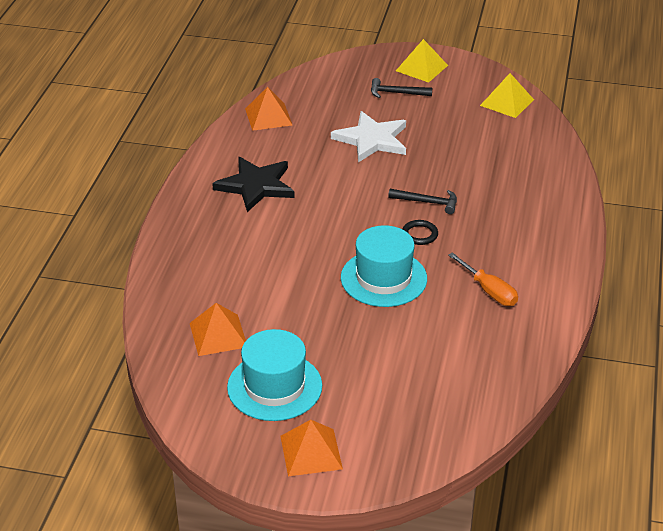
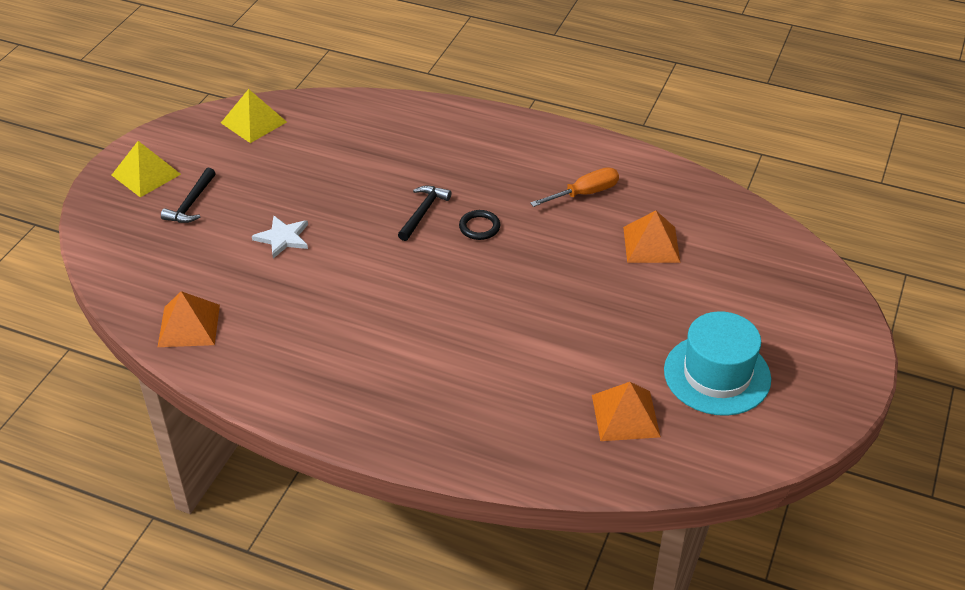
camera: 80 degrees left, 5 degrees up
(256, 186) = (341, 353): black star -> none
(311, 452) = (816, 357): orange pyramid -> orange pyramid (651, 244)
(372, 140) = (283, 238): white star -> white star, size x0.59
(383, 278) = (549, 266): turquoise hat -> none

